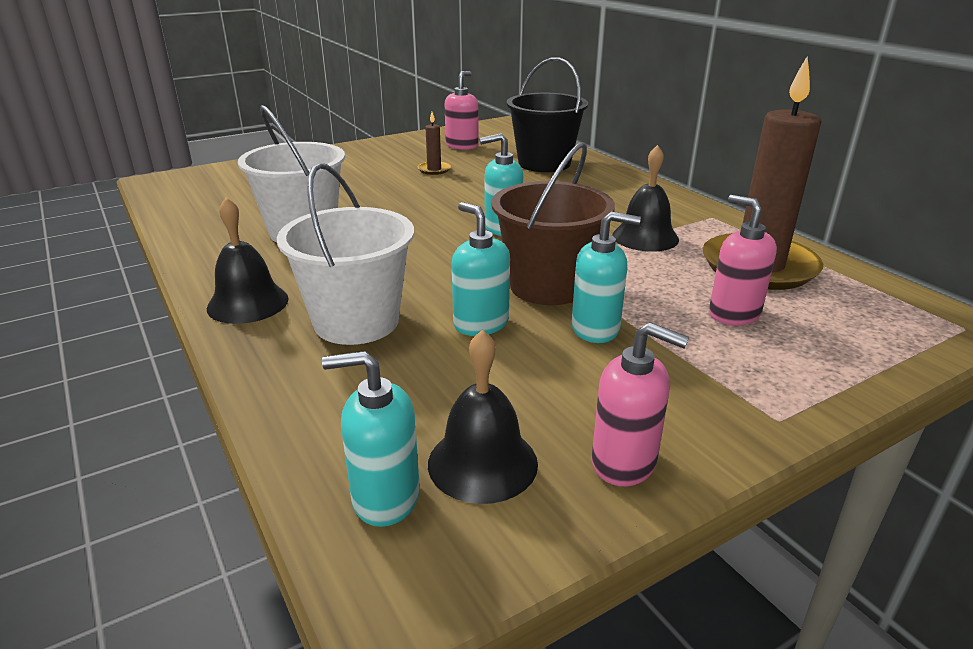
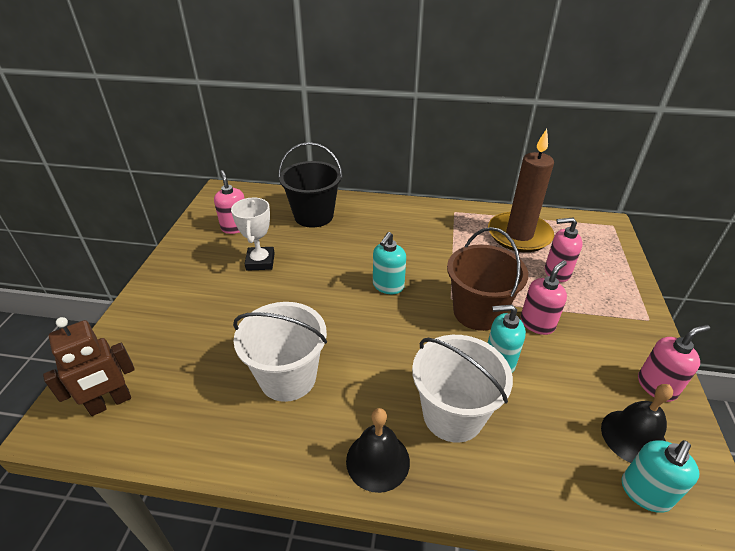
camera: 50 degrees left, 10 degrees up
(197, 187) = (110, 403): none -> brown robot
(434, 170) = (260, 262): brown candle -> white trophy
(596, 329) = (537, 323): turquoise soap dispenser -> pink soap dispenser
(645, 237) = (454, 245): black bell -> none

